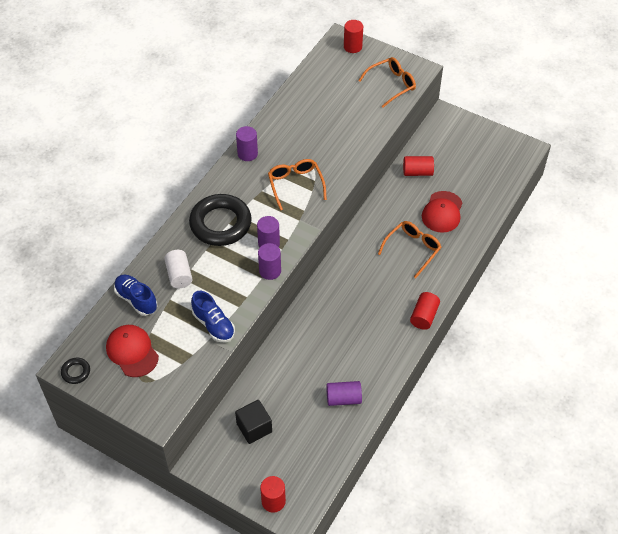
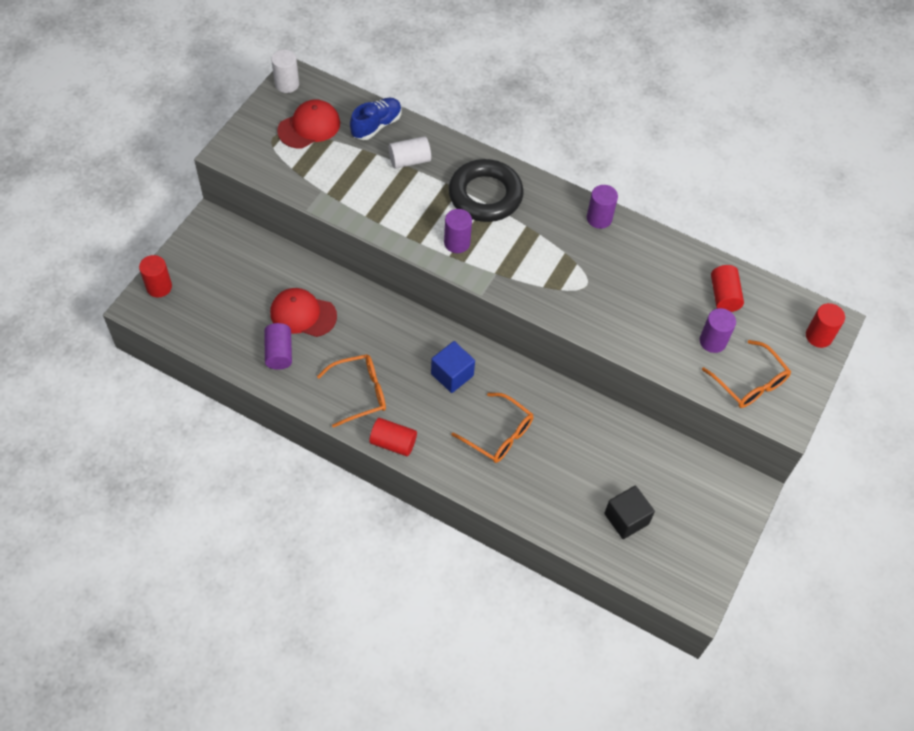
camera: 85 degrees right, 5 degrees up
(76, 372) = (287, 84): black ring -> white cylinder
(214, 325) = (341, 194): blue shoe -> none
(254, 428) = (248, 268): black cube -> black cube (626, 519)
(270, 271) = (416, 244): purple cylinder -> purple cylinder (712, 341)
(295, 185) = (552, 269): orange glasses -> orange glasses (360, 393)
(361, 277) = (452, 375): none -> blue cube
(417, 172) = (634, 447): red cylinder -> red cylinder (724, 296)
(442, 212) = (565, 474): red cap -> red cap (303, 314)

